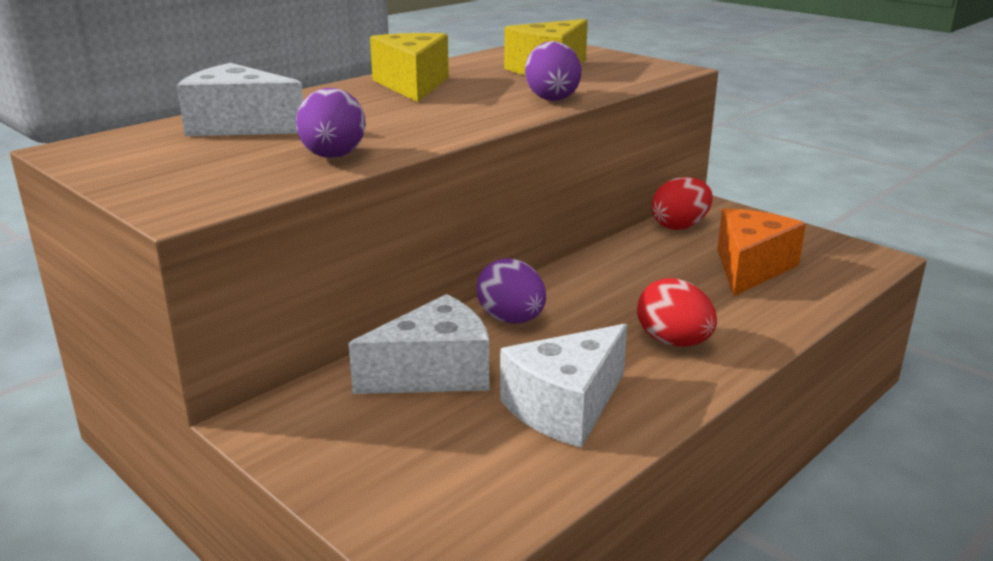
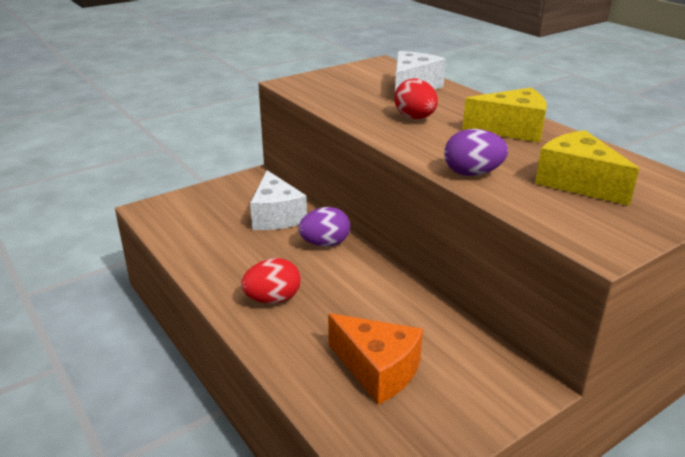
camera: 100 degrees right, 5 degrees up
(333, 157) = (348, 107): purple egg -> none
(565, 407) = (224, 249): white cheese -> none
(680, 226) = (476, 350): red egg -> red egg (415, 118)

